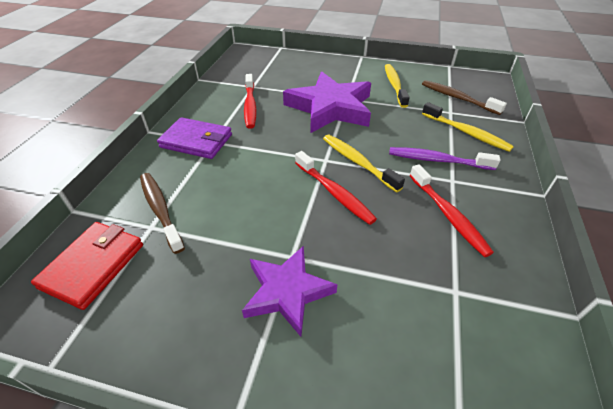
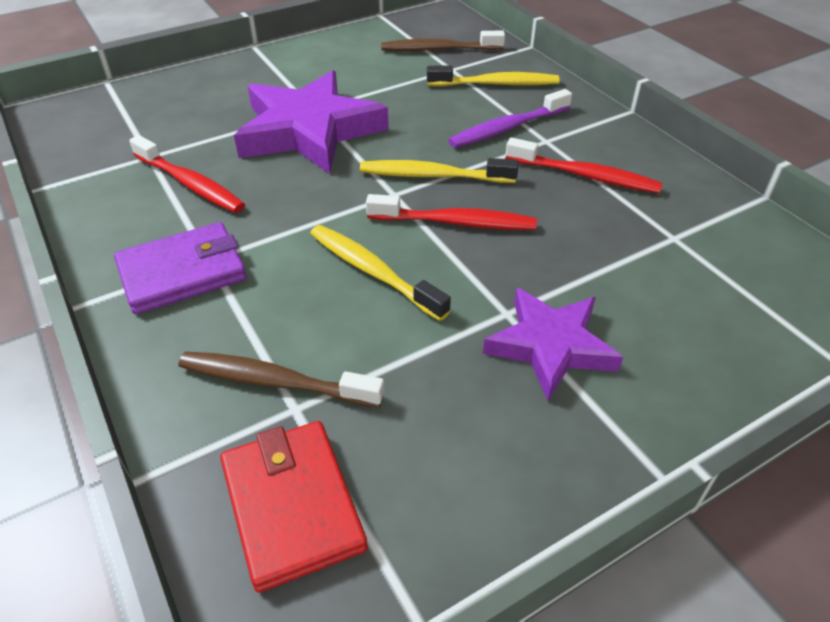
camera: 45 degrees left, 0 degrees up
(394, 85) = (349, 65): yellow toothbrush -> yellow toothbrush (372, 271)

